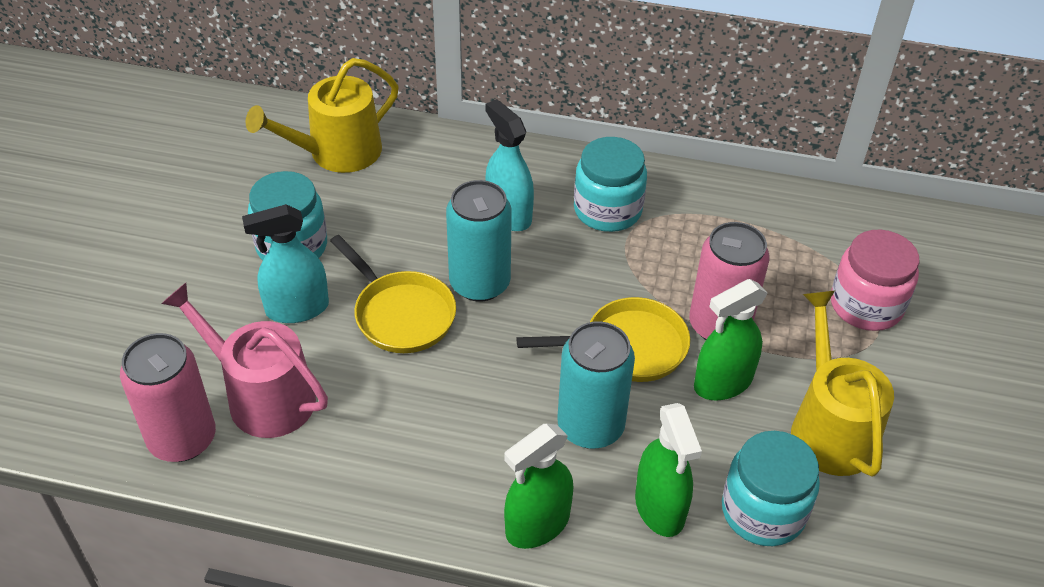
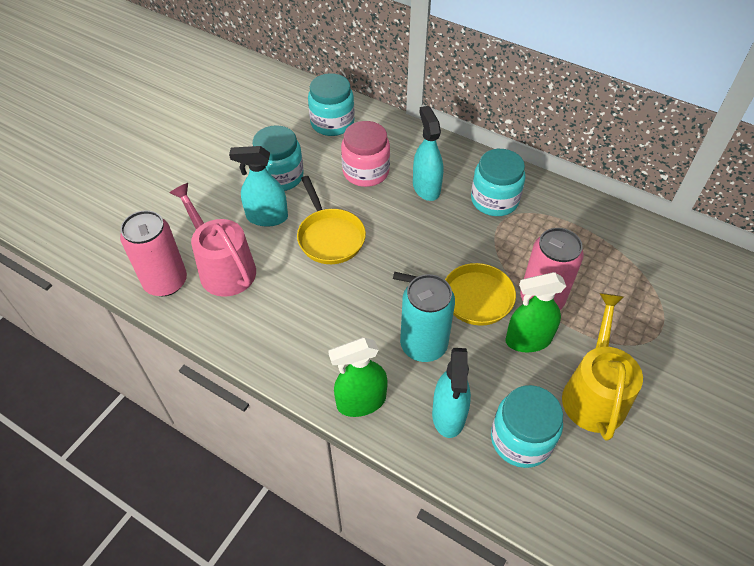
camera: 20 degrees right, 5 degrees up
(337, 153) = (332, 123): yellow watering can -> turquoise jar
(479, 283) = (388, 229): turquoise can -> none
(660, 507) = (448, 415): green spray bottle -> turquoise spray bottle
(866, 305) = (656, 312): pink jar -> pink jar (366, 172)

